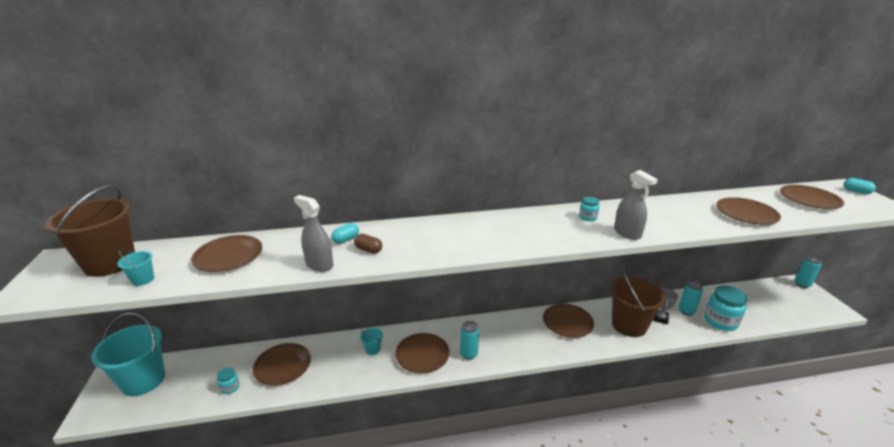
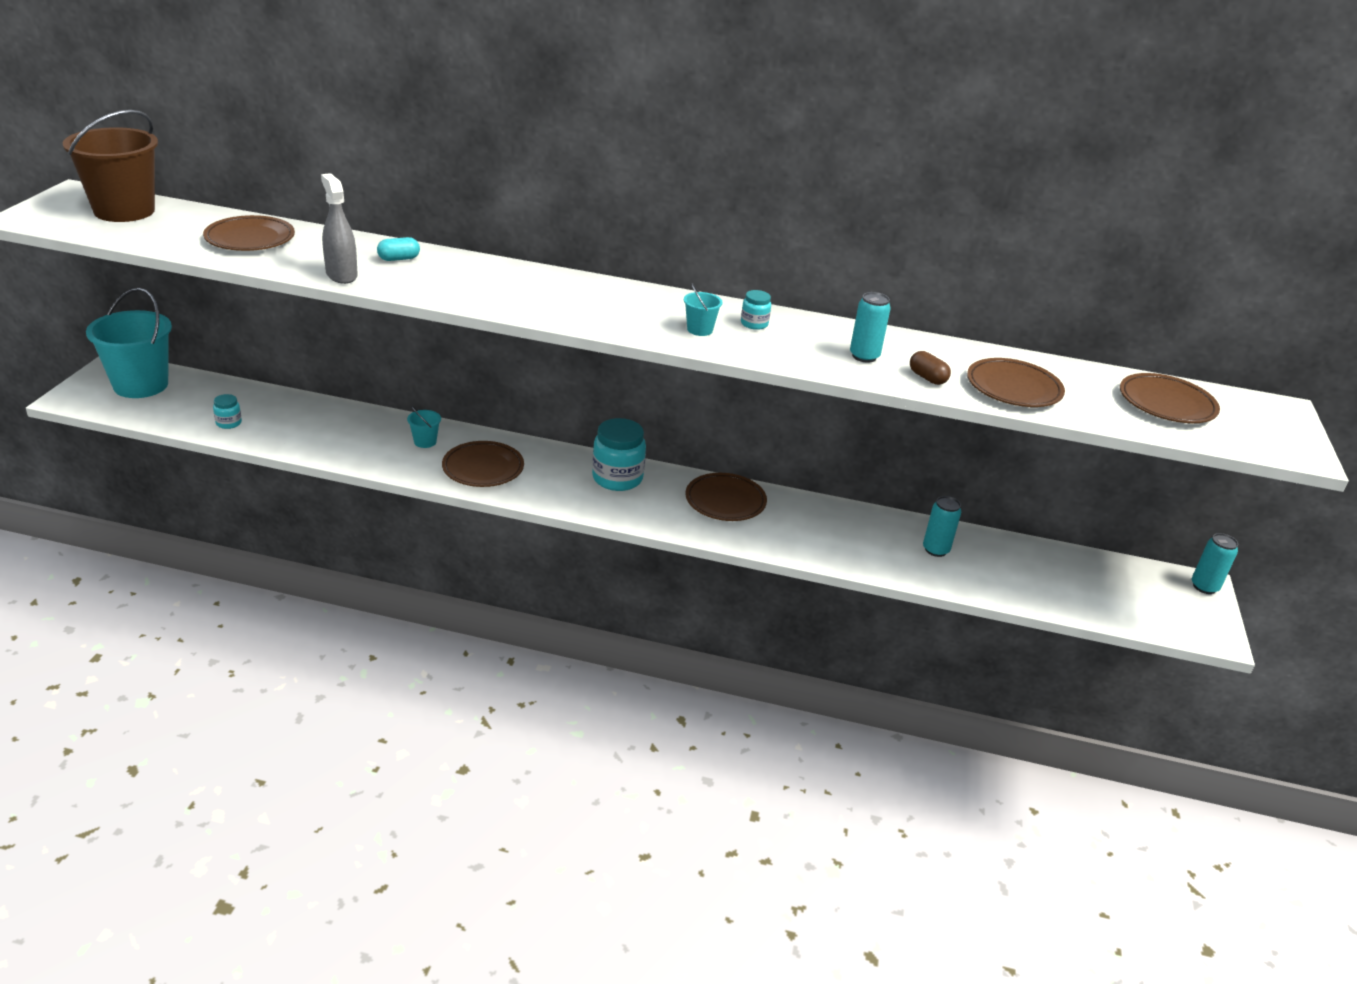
camera: 20 degrees right, 5 degrees up
(143, 279) = (146, 236): turquoise bucket -> turquoise bucket (699, 330)
(282, 366) = (302, 422): brown plate -> none
(368, 250) = (414, 277): brown capsule -> brown capsule (927, 378)
(469, 354) = (545, 488): turquoise can -> turquoise can (864, 356)
(627, 233) = (781, 356): grey spray bottle -> none
(629, 325) = (817, 534): brown bucket -> none
(660, 318) = (879, 544): grey trophy -> none
(720, 321) = (976, 579): turquoise jar -> turquoise jar (617, 478)
(856, 191) = (1285, 419): turquoise capsule -> none

